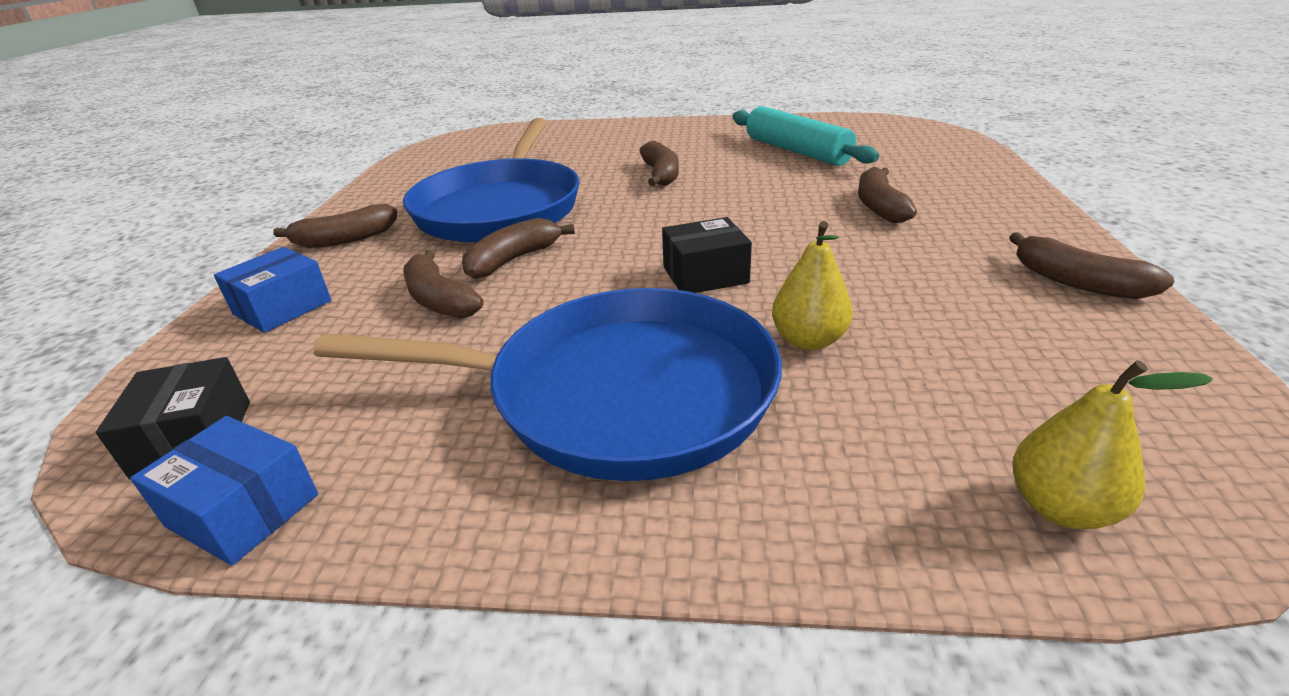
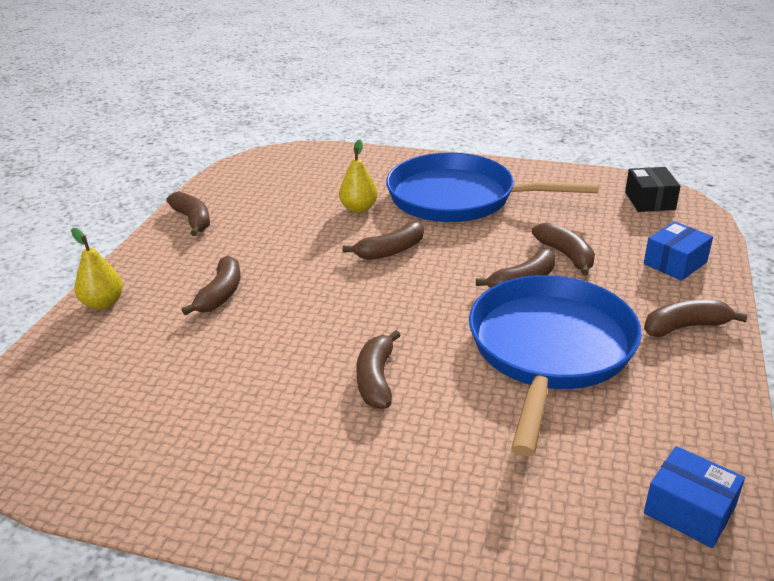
camera: 170 degrees left, 0 degrees up
(243, 510) = (602, 178): blue box -> blue box (689, 510)
(705, 275) = (390, 251): black box -> brown banana
(796, 151) = (200, 400): turquoise rolling pin -> none
(1060, 507) = (323, 157): yellow pear -> yellow pear (103, 303)

